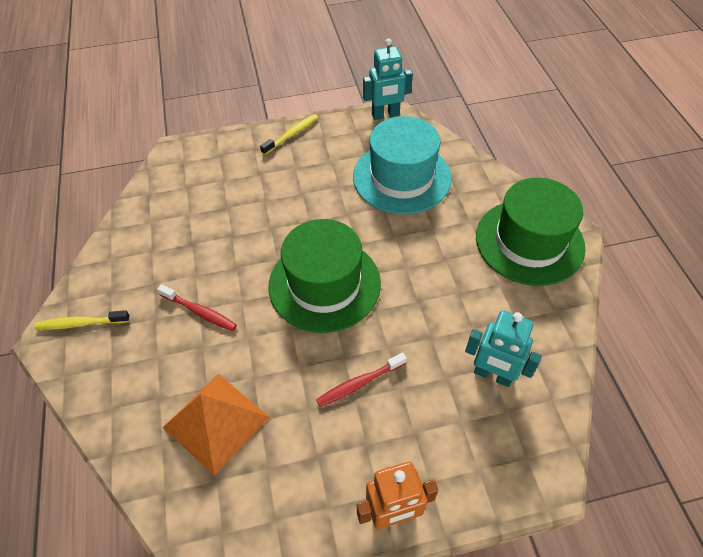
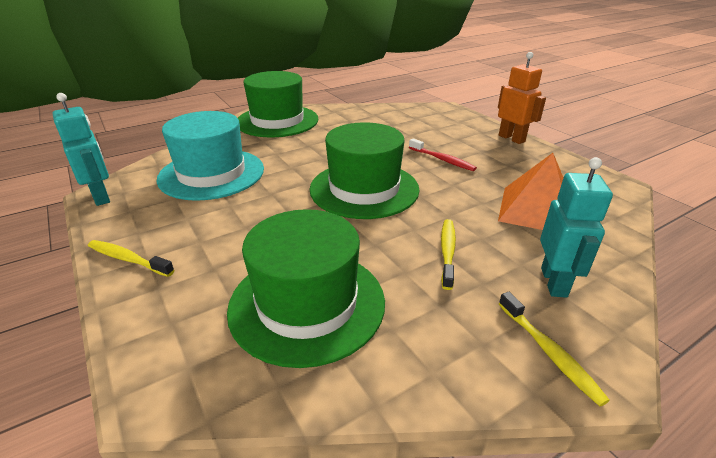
camera: 110 degrees left, 20 degrees down
(197, 214) = (307, 303): none -> green hat
(200, 312) = (447, 252): red toothbrush -> yellow toothbrush
(492, 375) = (396, 123): turquoise robot -> turquoise robot (554, 282)

